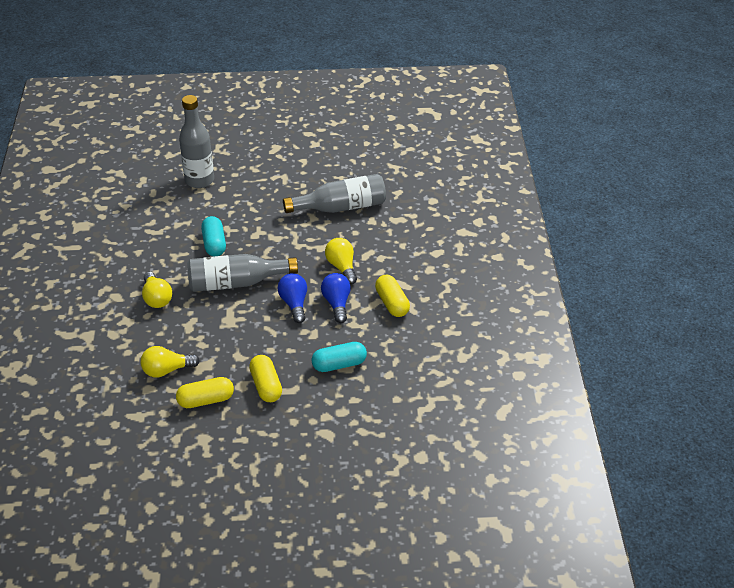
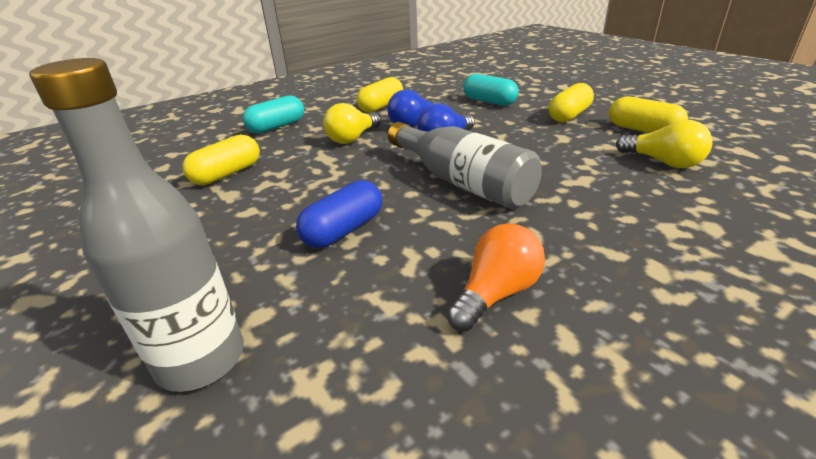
camera: 120 degrees left, 10 degrees down
(154, 250) = (496, 293): none -> orange light bulb
(156, 298) = (588, 227): yellow light bulb -> none
(214, 244) = (403, 235): turquoise capsule -> turquoise capsule (277, 127)
(237, 229) = (343, 230): none -> blue capsule
(341, 207) = (227, 174): grey bottle -> yellow capsule

